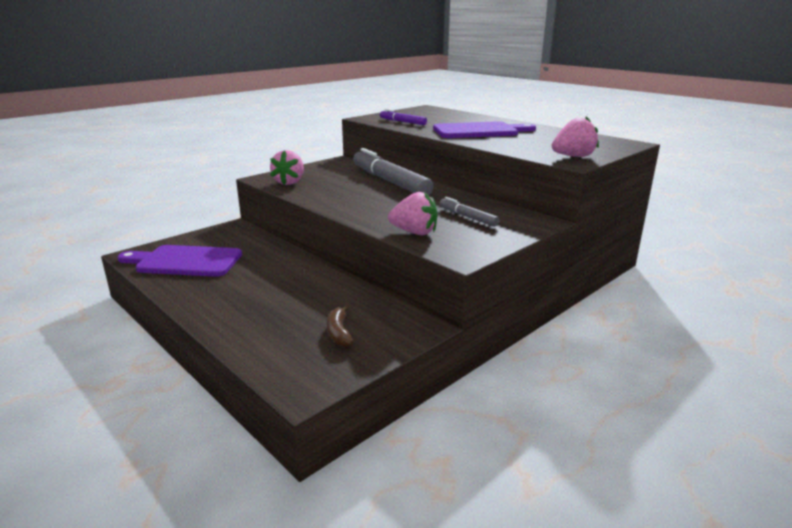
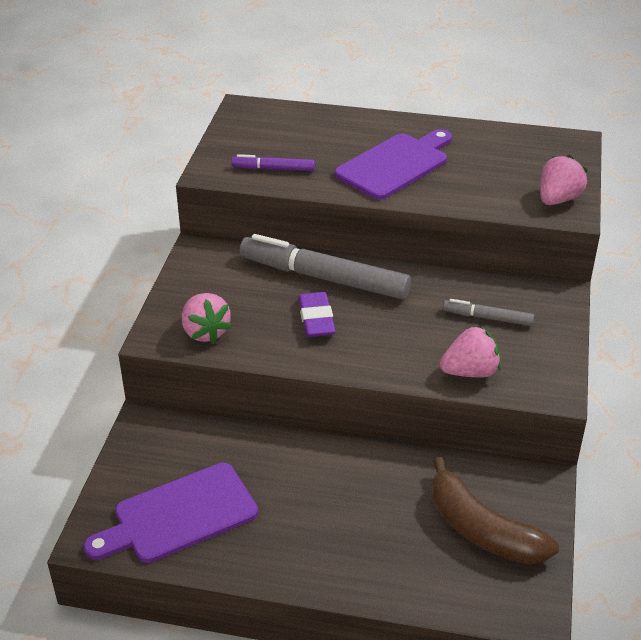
camera: 35 degrees left, 15 degrees up
(339, 332) = (482, 530): brown banana -> brown banana, size x2.00
(357, 192) = (316, 319): none -> purple eraser

